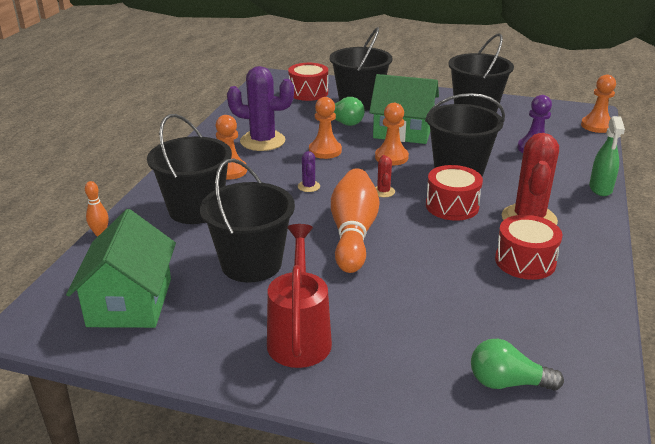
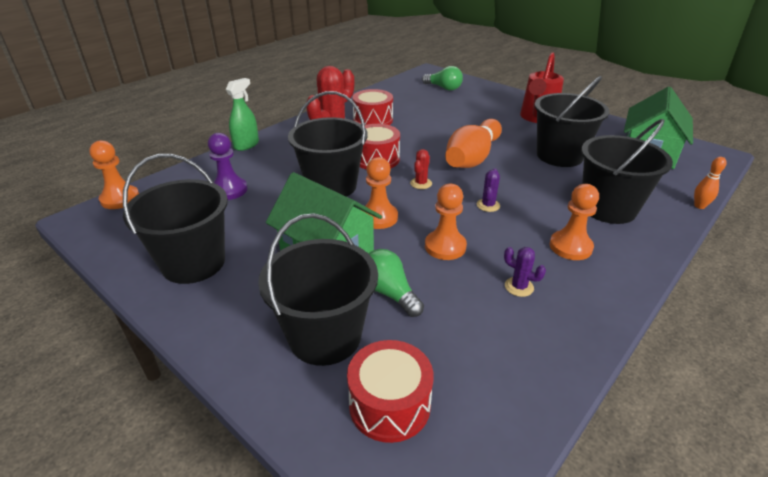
camera: 155 degrees left, 5 degrees up
(262, 141) = (519, 287): purple cactus -> purple cactus, size x0.45

